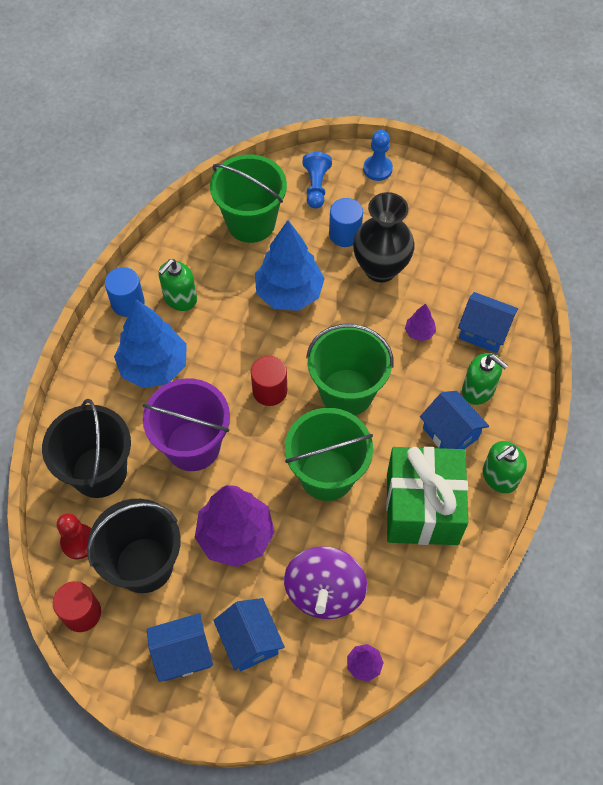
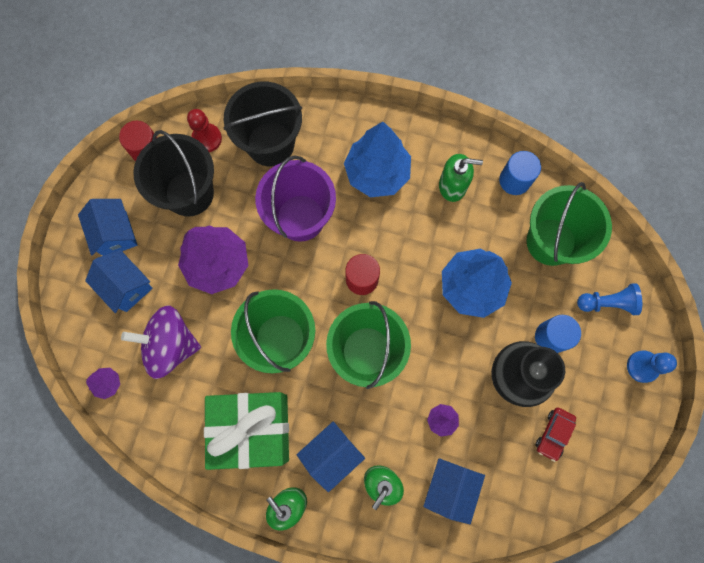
camera: 85 degrees right, 15 degrees up
(128, 303) = (442, 140): blue cylinder -> blue cylinder (514, 180)
(180, 298) = (452, 186): green soap dispenser -> green soap dispenser turned 150 degrees clockwise
(250, 641) = (127, 286): blue house -> blue house turned 75 degrees clockwise
(435, 243) = (553, 434): none -> red car

